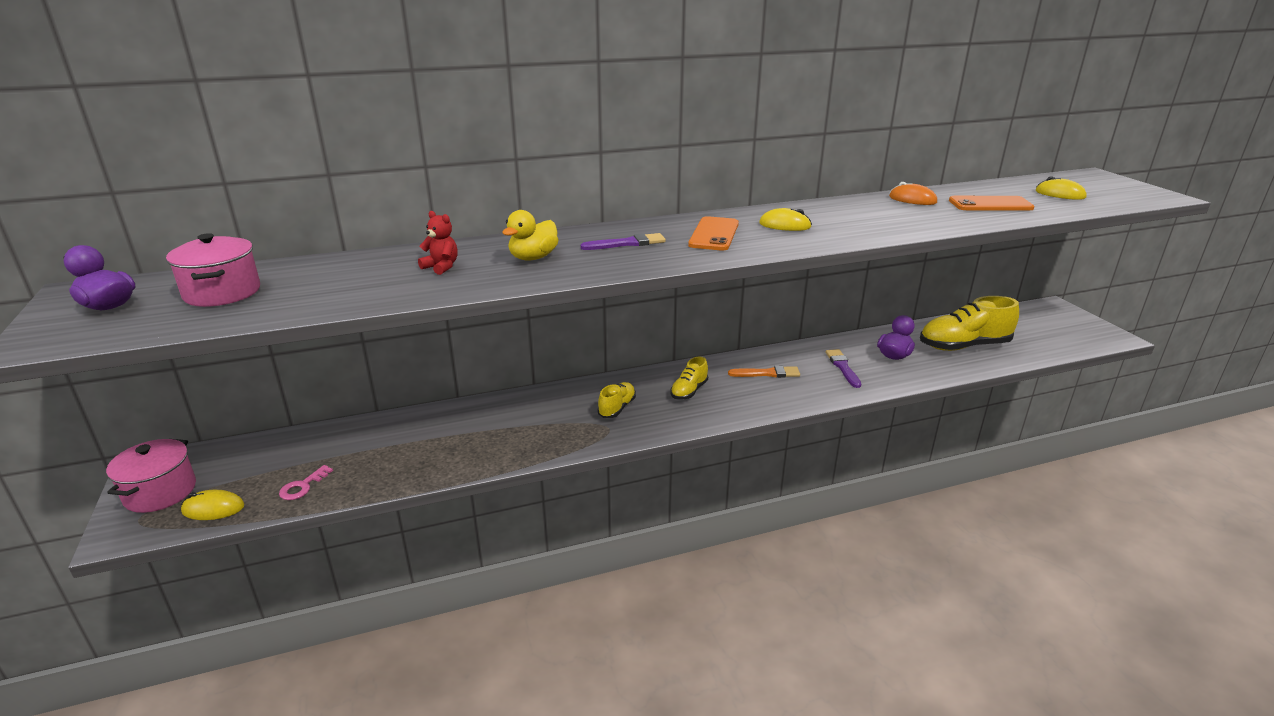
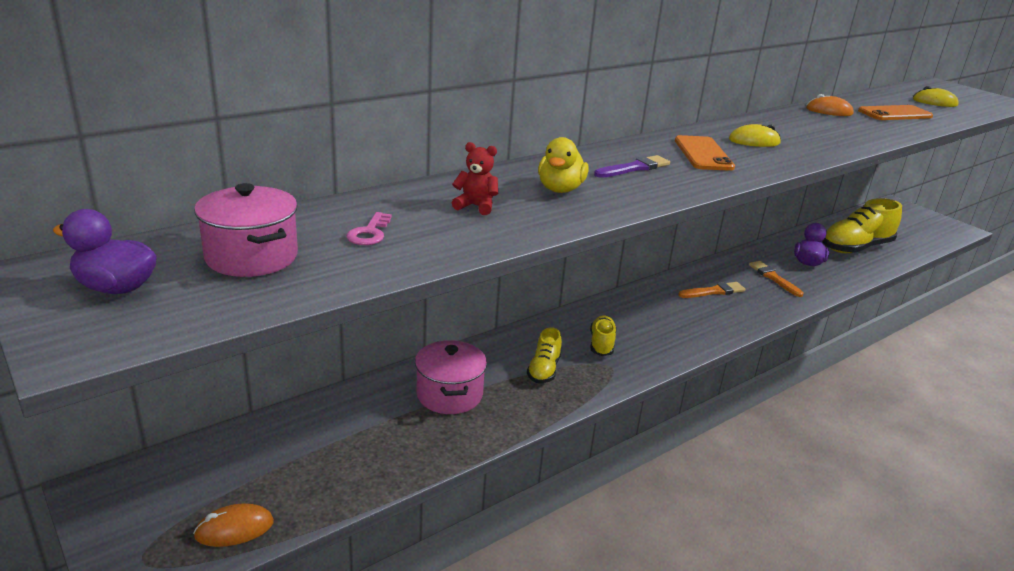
camera: 20 degrees left, 0 degrees up
(160, 492) = (145, 521): pink pot -> pink pot (449, 394)
(213, 509) = (234, 529): yellow mouse -> orange mouse
(303, 486) = (326, 482): pink key -> pink key (369, 233)
(689, 391) = (656, 317): yellow shoe -> yellow shoe (544, 370)
(843, 367) = (774, 278): purple brush -> orange brush

